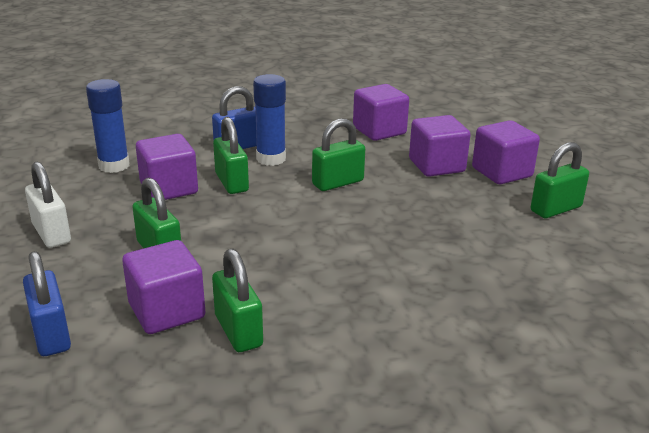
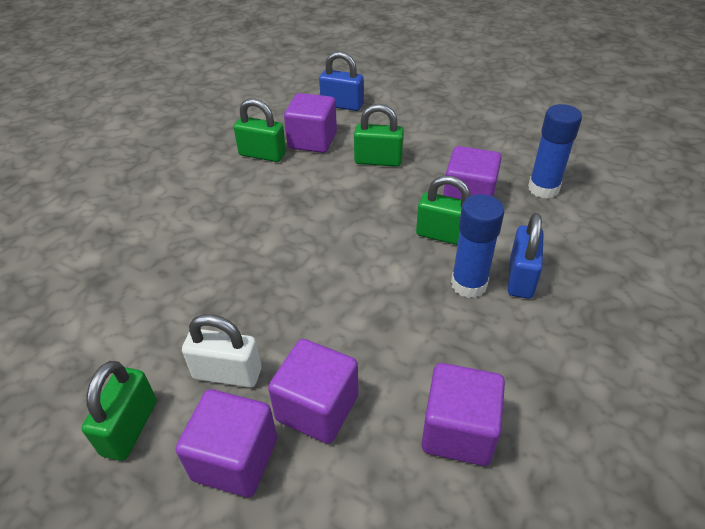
camera: 135 degrees right, 15 degrees up
(51, 234) = (452, 131): white padlock -> white padlock (227, 373)
(338, 183) = (371, 299): green padlock -> none

